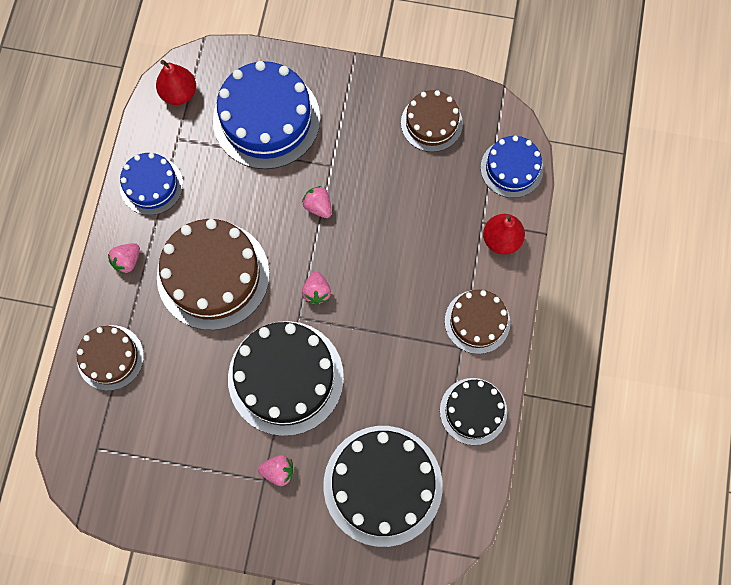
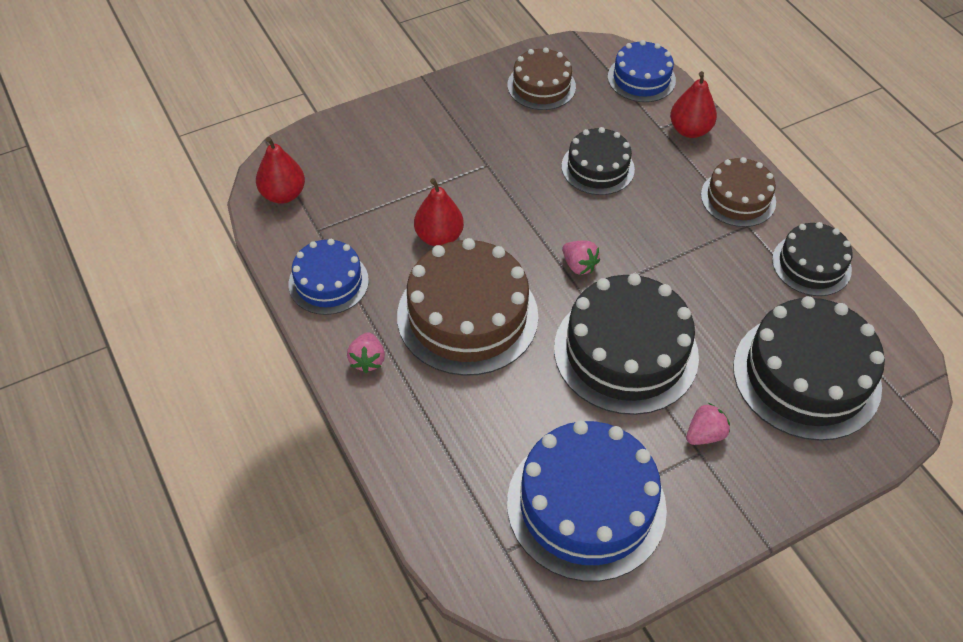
camera: 40 degrees left, 20 degrees down
(110, 357) = (435, 456): brown cake -> none
(248, 201) = (439, 237): none -> red pear
(266, 119) = (390, 165): blue cake -> blue cake (586, 505)
(318, 206) = (509, 201): pink strawberry -> none
(404, 223) = (597, 167): none -> black cake

